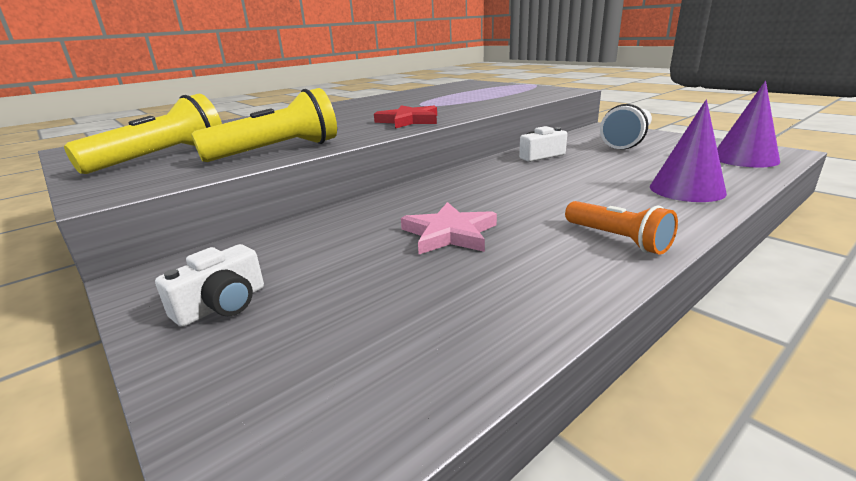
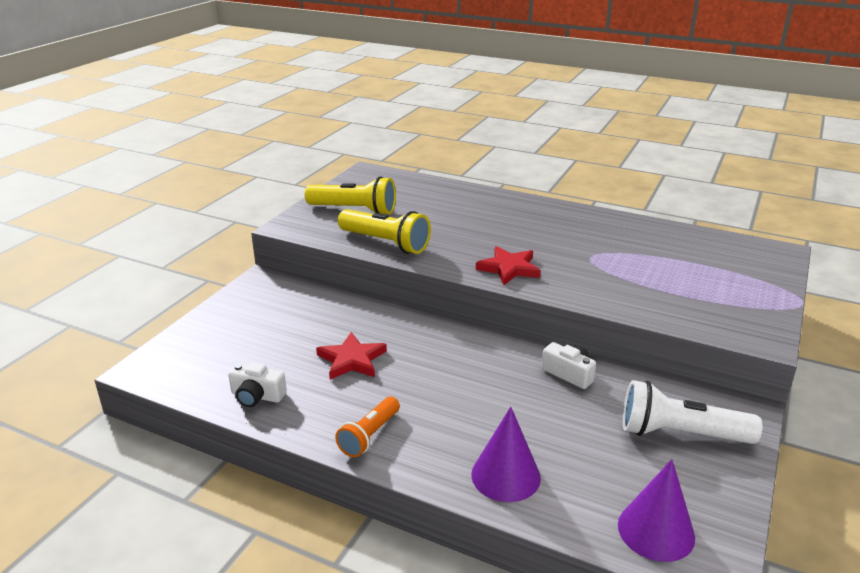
camera: 65 degrees right, 5 degrees up
(222, 305) = (244, 312): white camera -> white camera (257, 396)
(449, 233) = (351, 360): pink star -> red star

